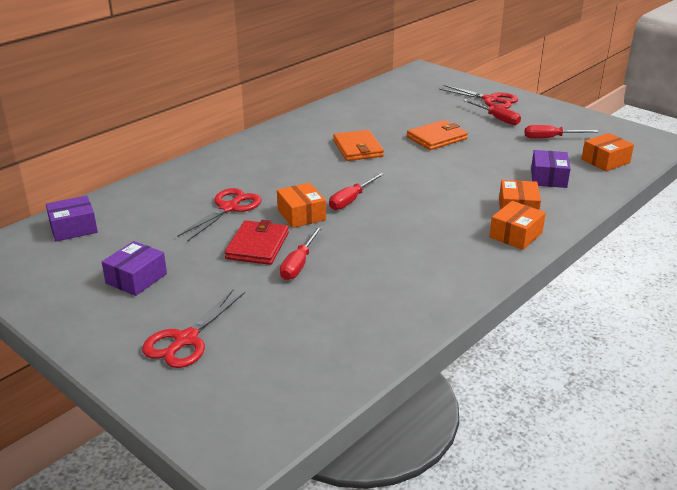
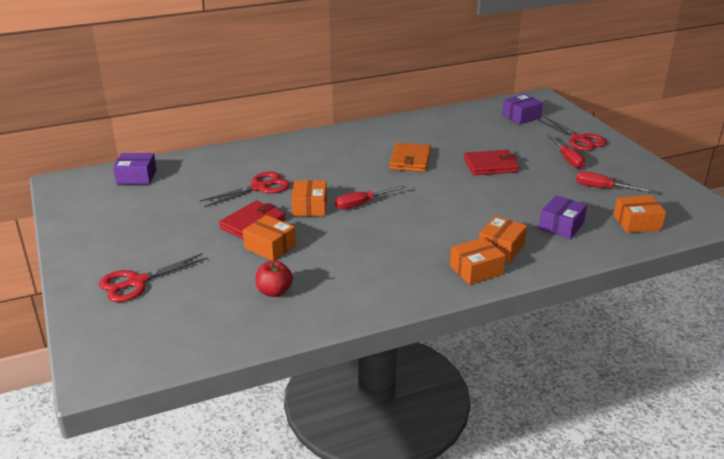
camera: 25 degrees right, 0 degrees up
(136, 278) = (145, 226): purple box -> purple box (521, 116)
(299, 264) = (270, 247): red screwdriver -> orange box
(347, 307) = (274, 291): none -> red apple
(437, 138) = (490, 165): orange wallet -> red wallet

